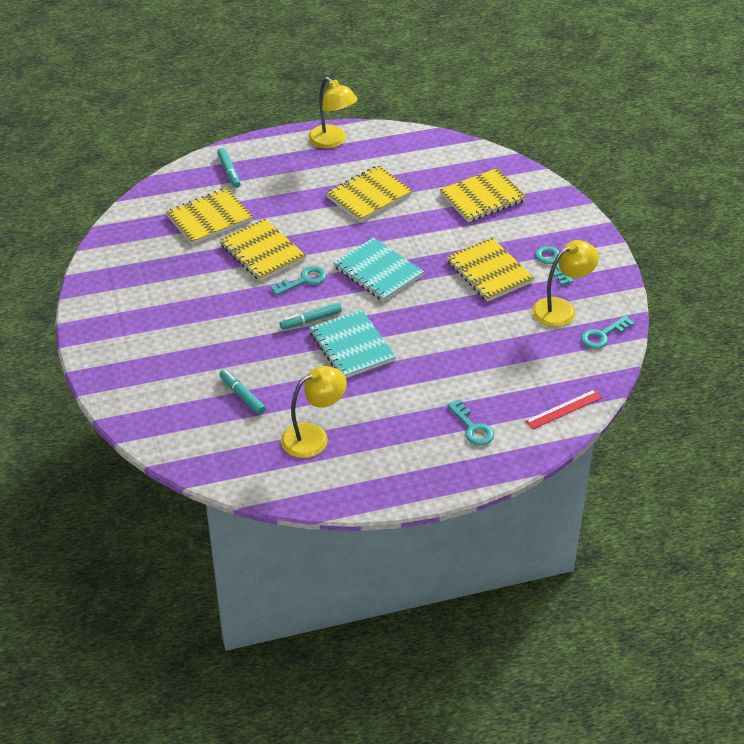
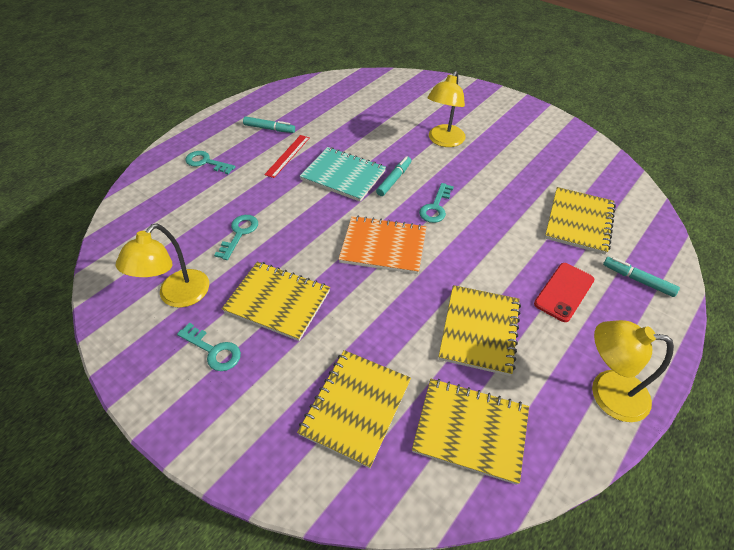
camera: 145 degrees right, 5 degrees up
(242, 395) = (384, 116): turquoise marker -> turquoise marker (269, 129)
(262, 252) = (497, 214): yellow notebook -> yellow notebook (470, 430)
(287, 188) = (564, 292): none -> red phone
(314, 437) = (314, 114): yellow lamp -> yellow lamp (443, 141)
(378, 272) = (383, 246): turquoise notebook -> orange notebook
(564, 409) = (136, 204): red ruler -> red ruler (287, 155)
(602, 335) = (122, 288): turquoise key -> turquoise key (239, 233)

